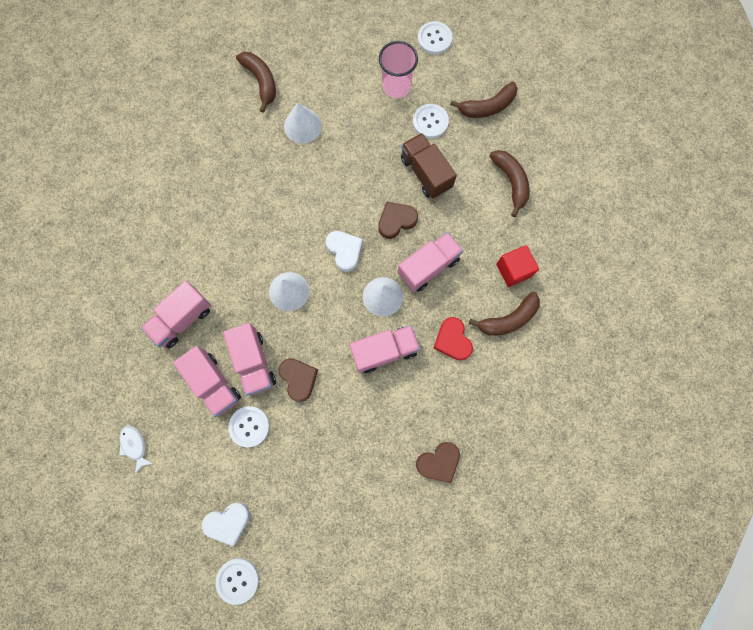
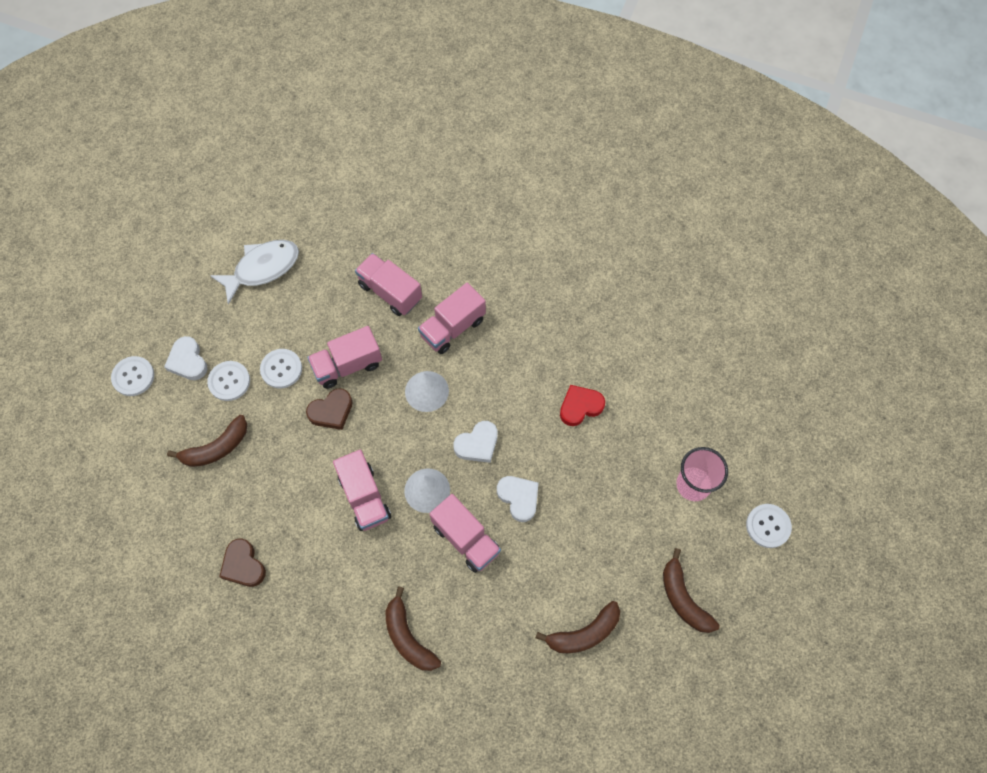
camera: 85 degrees right, 10 degrees down
(134, 446) = (262, 268): white fish -> white fish, size x1.92
(213, 383) = (324, 330): pink truck -> pink truck (452, 328)
(261, 82) = (673, 333): brown banana -> brown banana (216, 448)
(302, 126) = (624, 384): white cone -> none
(396, 221) = (519, 498): brown heart -> white heart
(426, 173) = (583, 528): brown truck -> none
(430, 122) = (651, 528): white button -> white button (229, 381)
(452, 340) = (380, 572): red heart -> red heart (580, 406)
(513, 270) = (469, 641): red cube -> none

